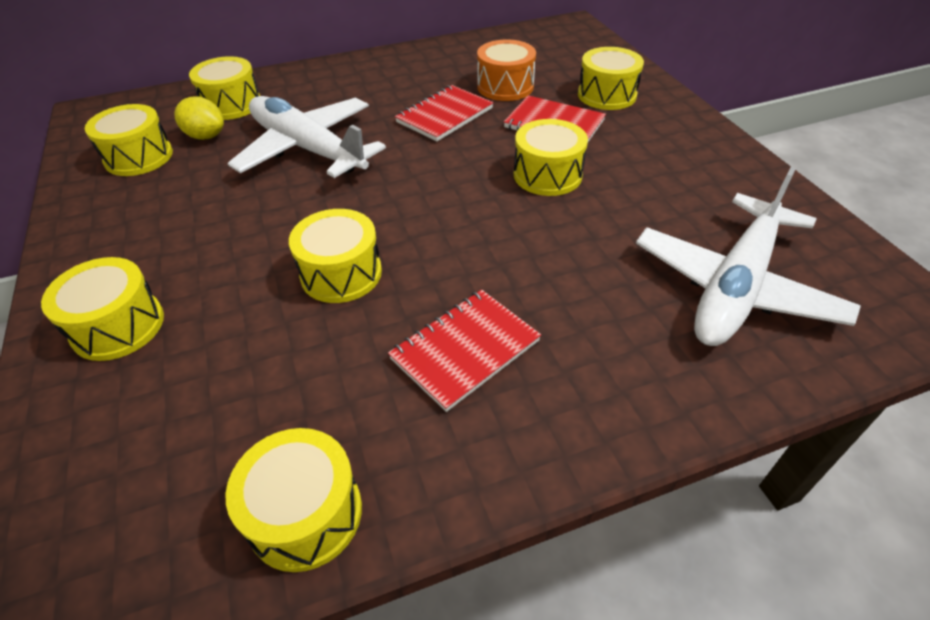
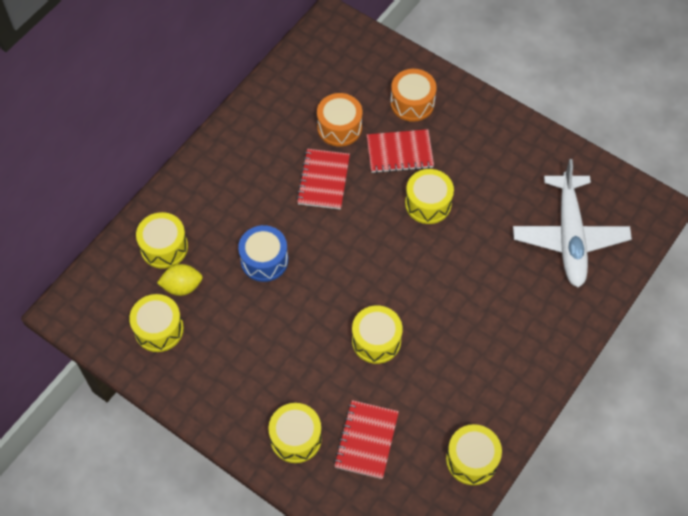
camera: 35 degrees left, 15 degrees up
(308, 149) = (264, 260): white plane -> blue drum
(465, 350) = (473, 348): red notebook -> red notebook (366, 440)
(606, 95) = (412, 103): yellow drum -> orange drum

